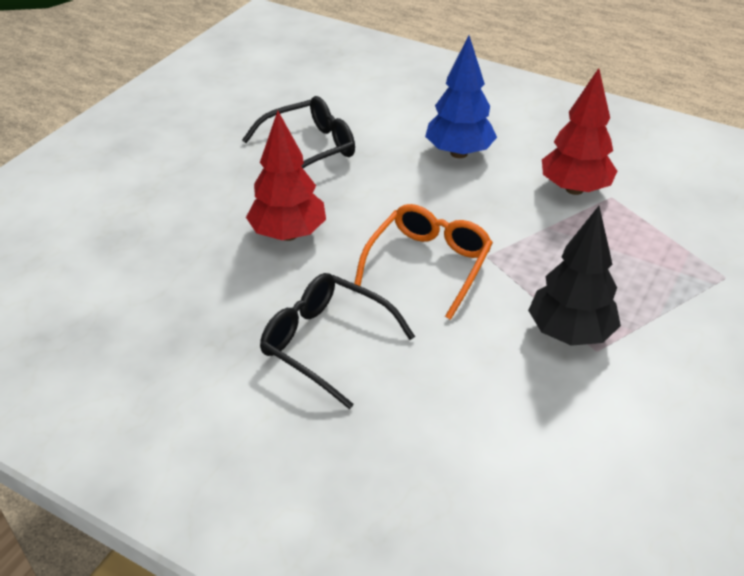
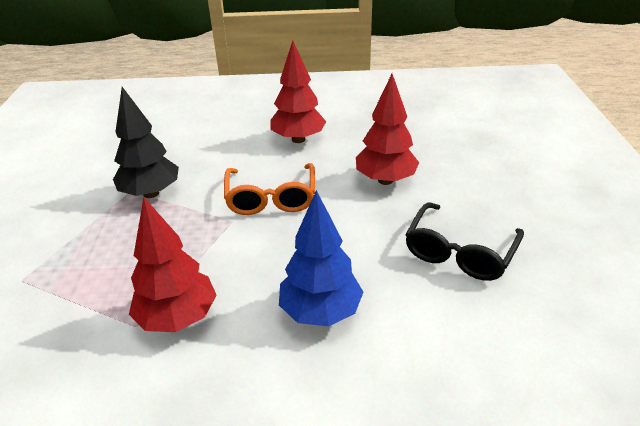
camera: 150 degrees right, 5 degrees down
(325, 343) = (298, 139): black glasses -> red tree

